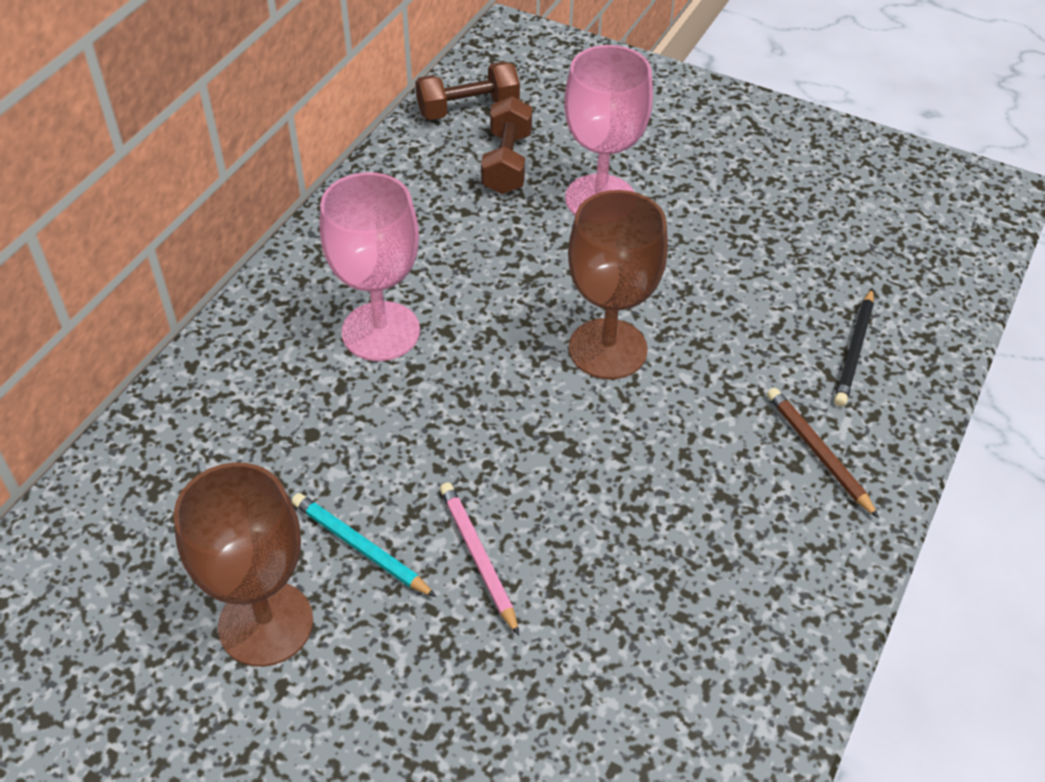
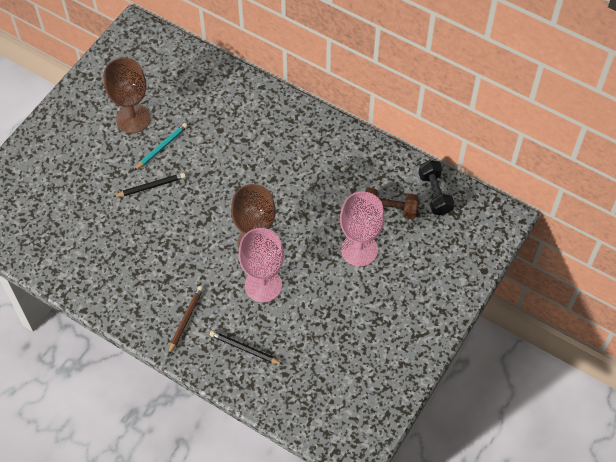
camera: 95 degrees right, 10 degrees up
(380, 331) = (275, 154): pink goblet -> pink goblet (263, 285)
(468, 108) = (435, 194): brown dumbbell -> black dumbbell
(478, 557) = (151, 186): pink pencil -> black pencil
(818, 452) = (186, 319): brown pencil -> brown pencil turned 45 degrees counterclockwise

